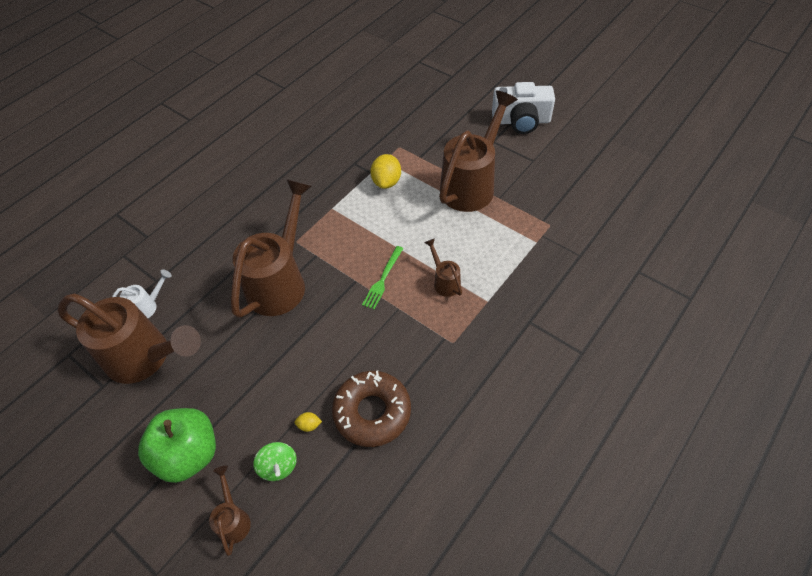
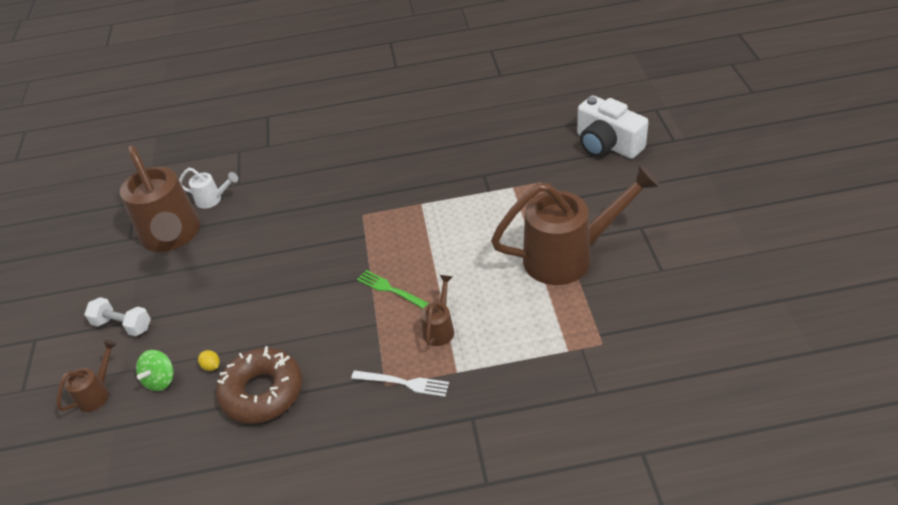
camera: 45 degrees right, 10 degrees down
(189, 454) = (123, 325): green apple -> white dumbbell
(281, 280) = (317, 239): brown watering can -> none
(383, 279) = (392, 290): green fork -> green fork turned 60 degrees clockwise
(386, 182) = (493, 207): yellow lemon -> none
(462, 332) = (403, 383): none -> white fork
(521, 121) = (696, 223): white camera -> white camera (607, 144)

